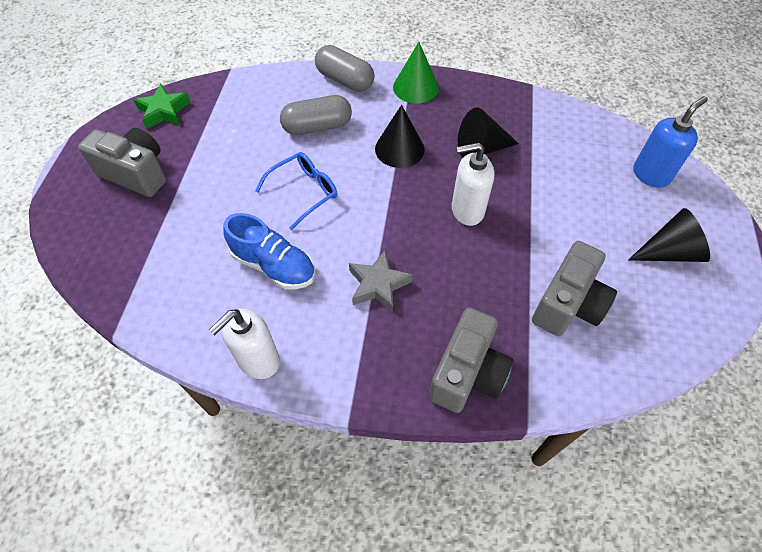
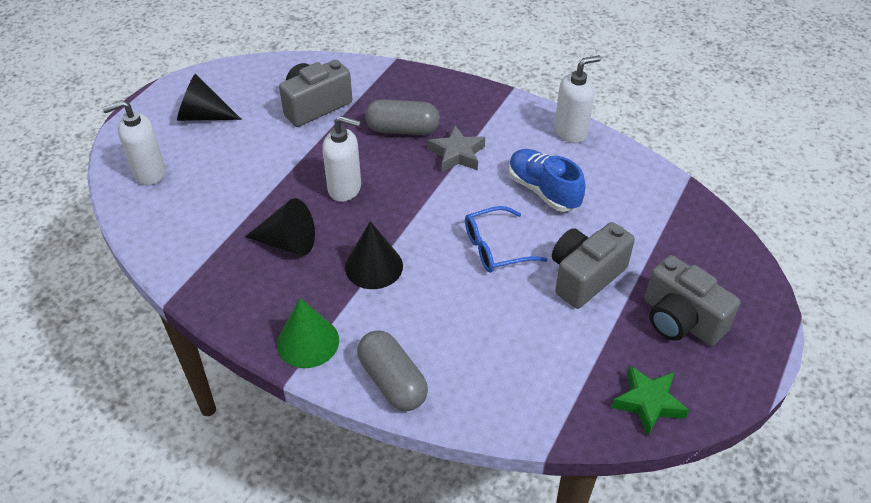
camera: 160 degrees left, 10 degrees down
(317, 127) = (455, 320): grey capsule -> grey capsule (402, 129)
(467, 373) = (419, 89): grey camera -> grey camera (585, 276)
(651, 175) = (149, 173): blue soap dispenser -> white soap dispenser

